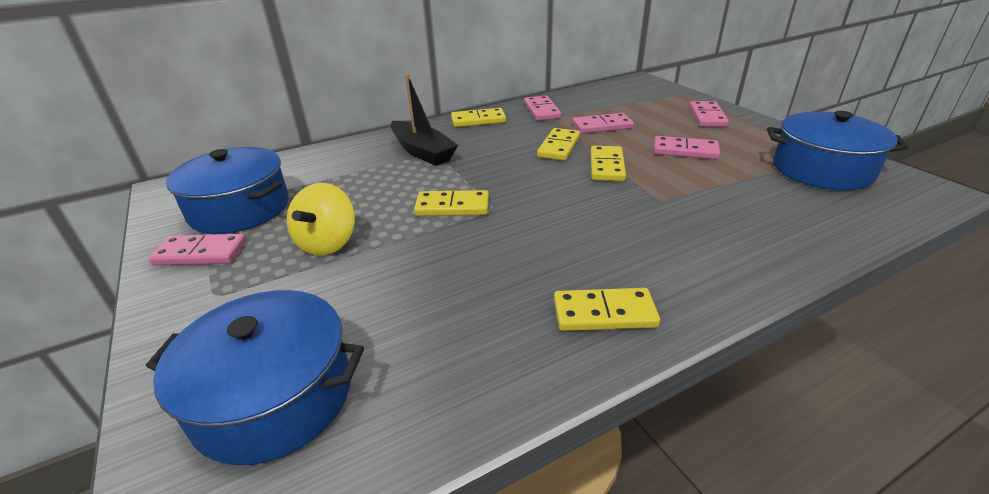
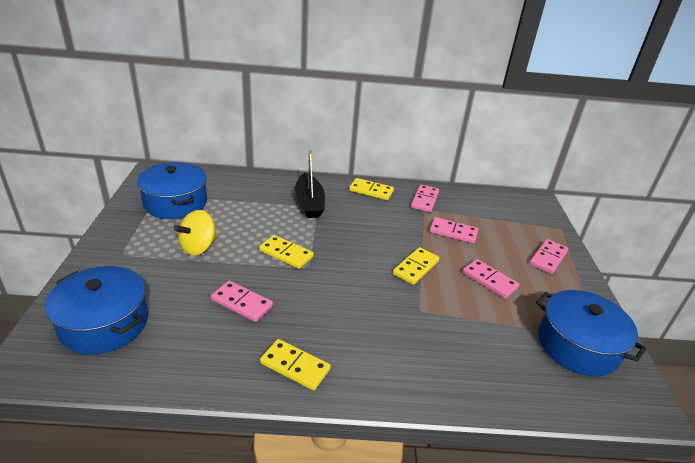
camera: 25 degrees right, 0 degrees up
(201, 253) = (136, 224): pink domino -> pink domino (242, 303)
(559, 147) = (401, 237): yellow domino -> none

